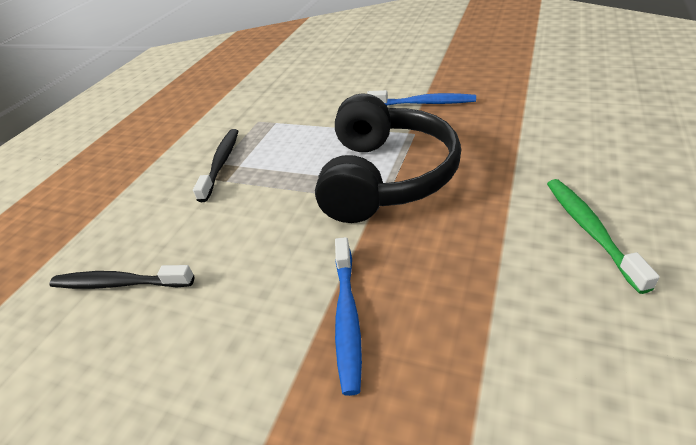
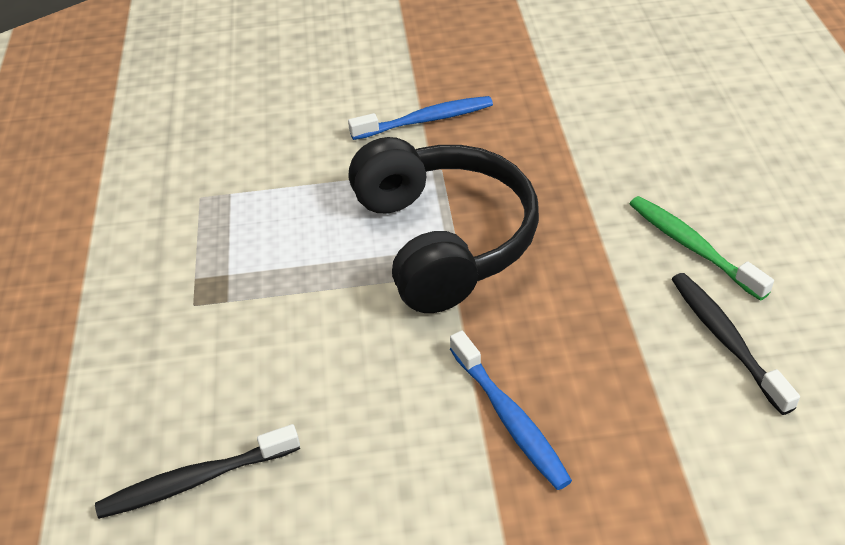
camera: 30 degrees left, 5 degrees up
(221, 163) = (198, 277): black toothbrush -> black toothbrush (726, 339)

